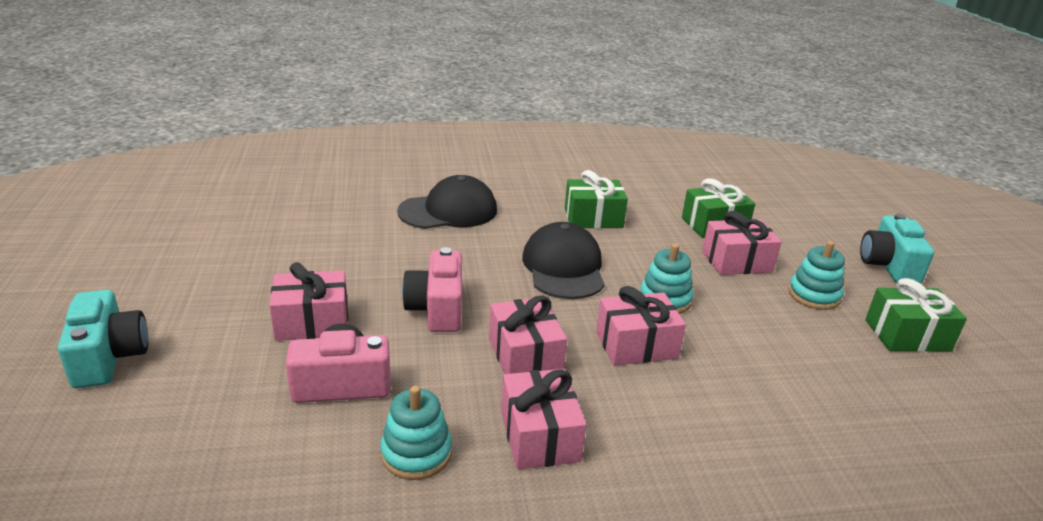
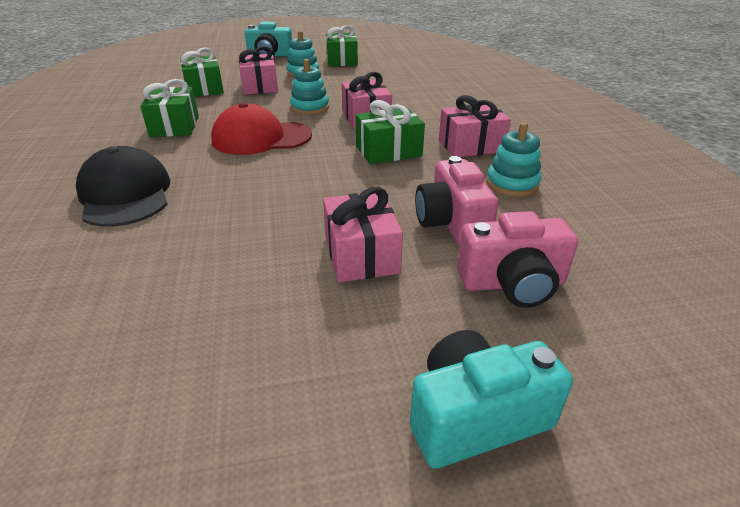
camera: 90 degrees left, 5 degrees up
(437, 309) = (329, 188): pink camera -> pink camera (512, 283)
(525, 356) = (388, 151): pink gift -> green gift
(564, 267) = (261, 138): black cap -> red cap

